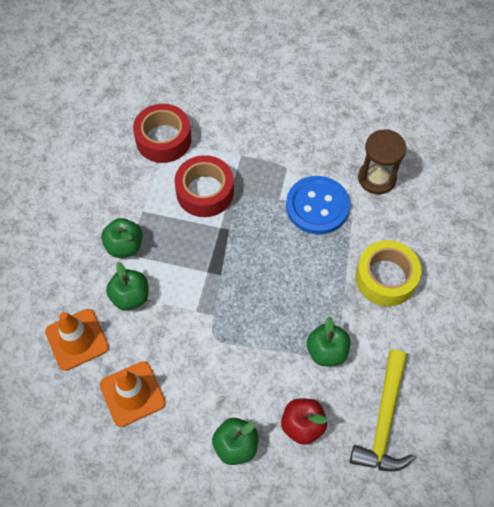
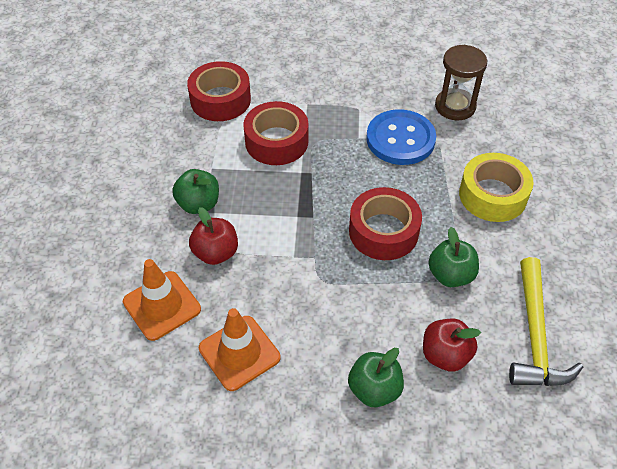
camera: 10 degrees left, 10 degrees down
(130, 297) = (216, 253): green apple -> red apple
(279, 299) = (383, 231): none -> red tape

